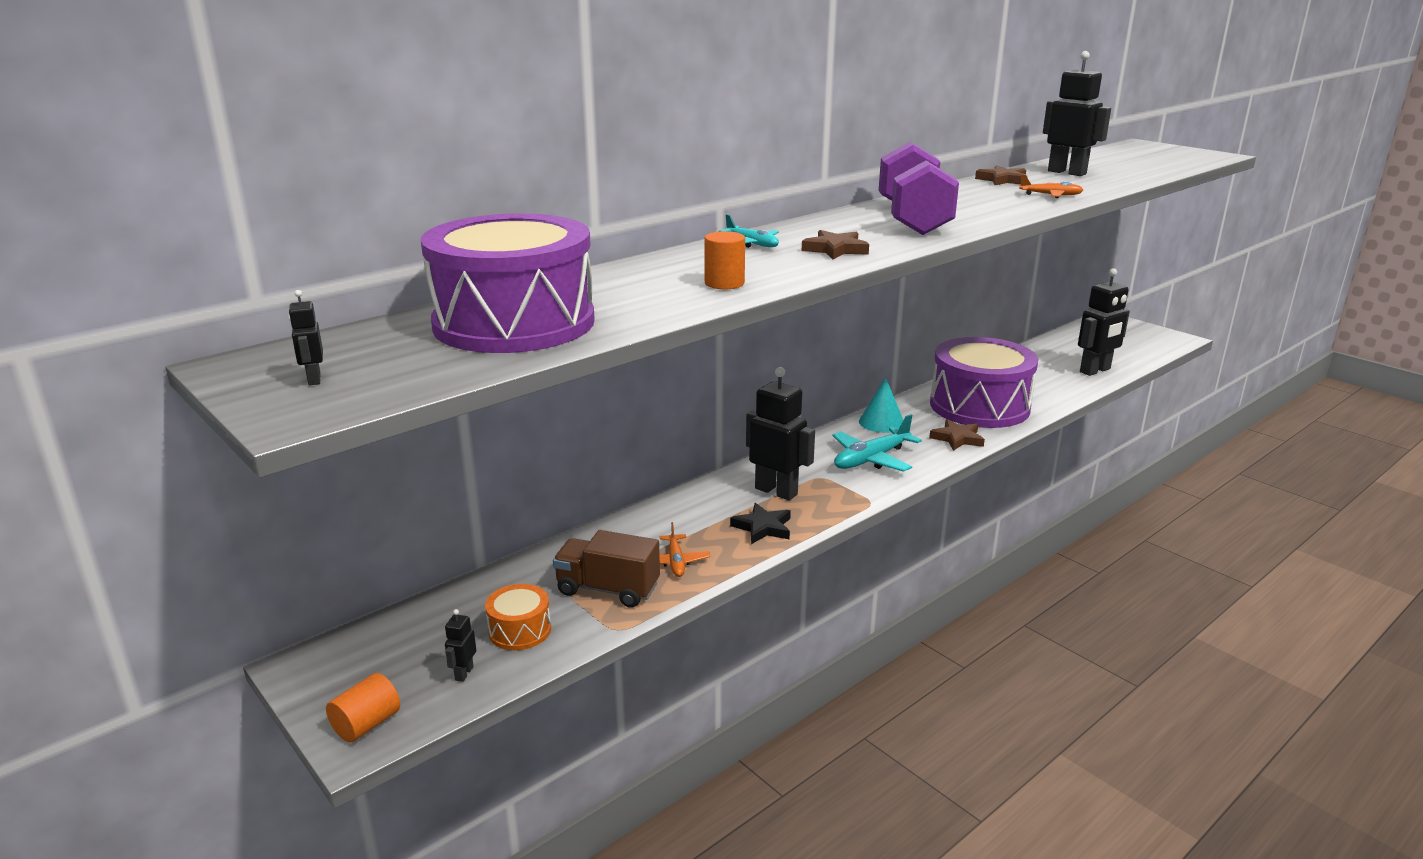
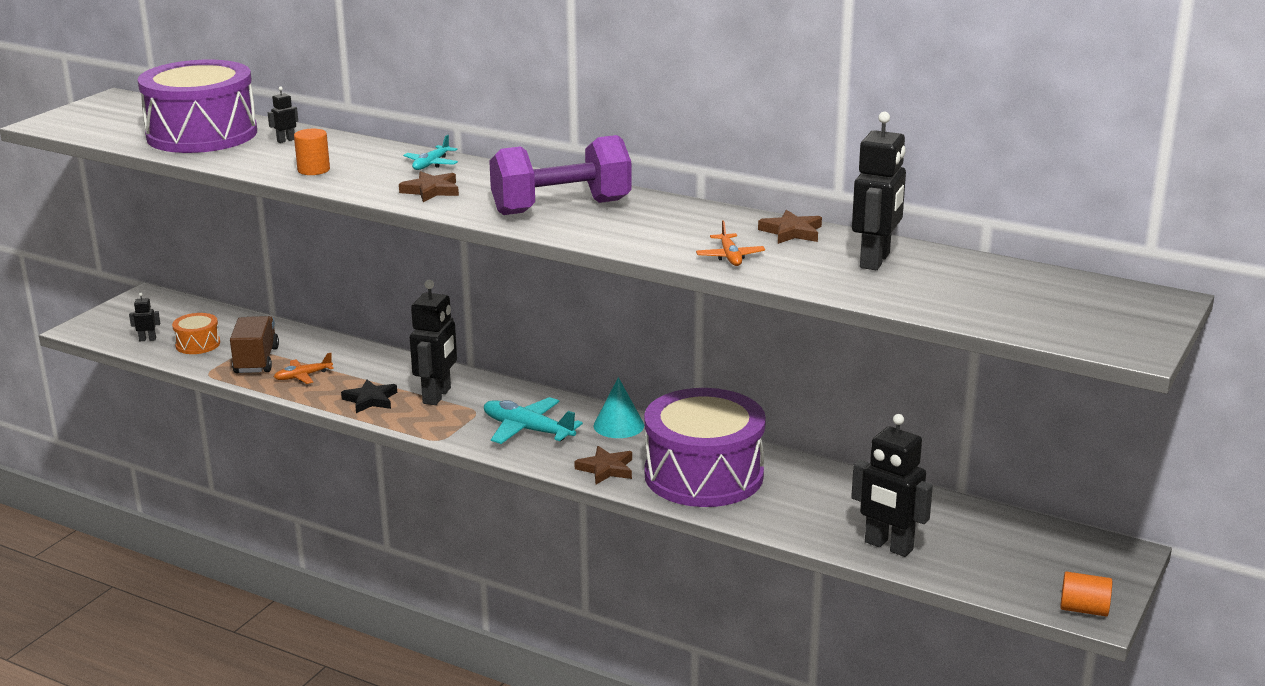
camera: 70 degrees right, 0 degrees up
(314, 379) = (95, 115): black robot -> black robot (286, 140)
(366, 724) = (95, 327): orange cylinder -> orange cylinder (1084, 609)

